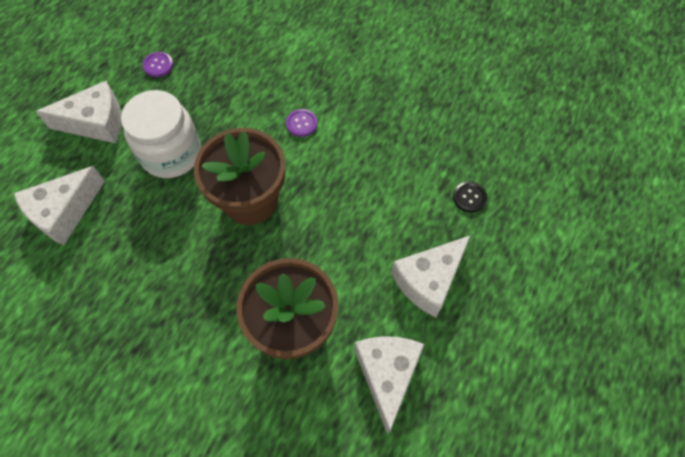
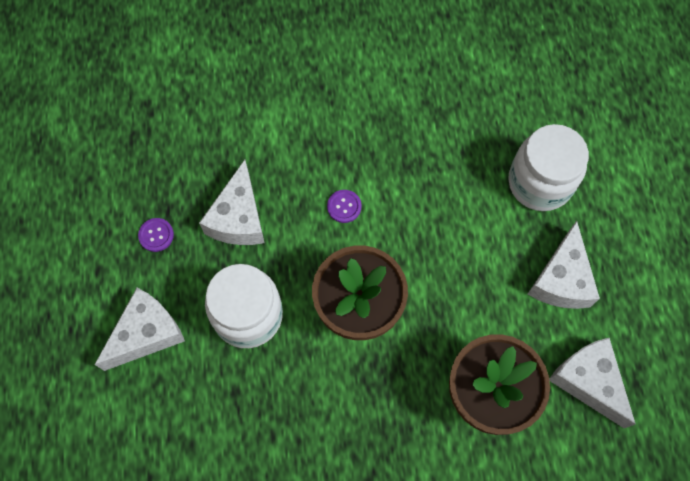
camera: 35 degrees left, 5 degrees up
(64, 212) = (196, 439): white cheese -> white cheese (238, 218)
(469, 197) = (539, 183): black button -> white jar

